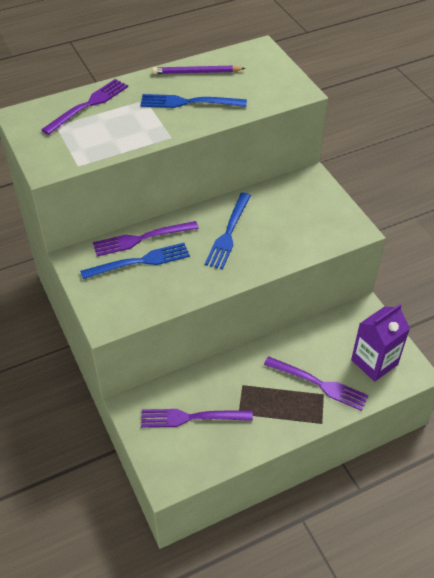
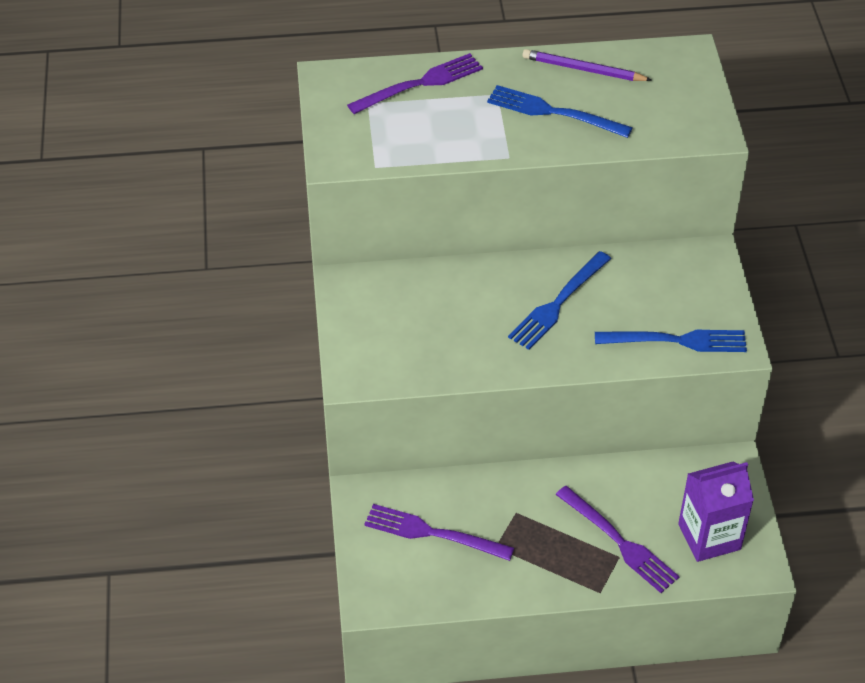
camera: 20 degrees right, 0 degrees up
(140, 261) = (426, 310): blue fork -> blue fork (677, 340)
(141, 239) = (439, 280): purple fork -> none

